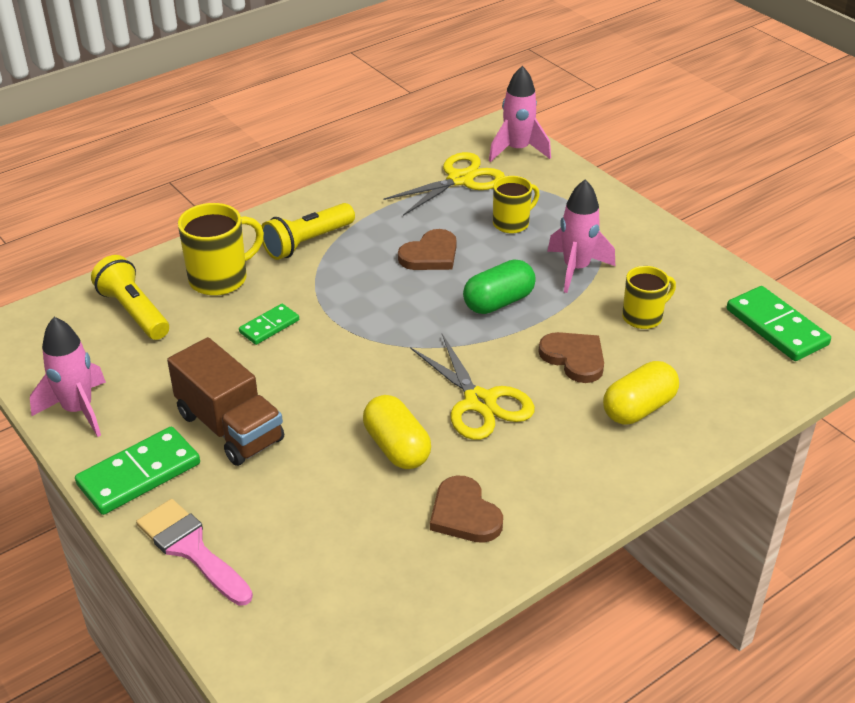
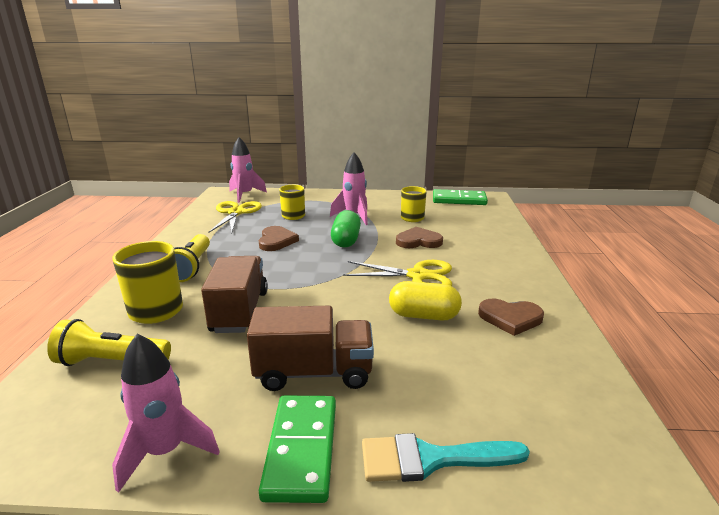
camera: 50 degrees left, 15 degrees down
(191, 549) = (431, 459): pink brush -> turquoise brush
(269, 326) = (240, 311): green domino -> brown truck
(638, 408) = (476, 242): yellow capsule -> none

